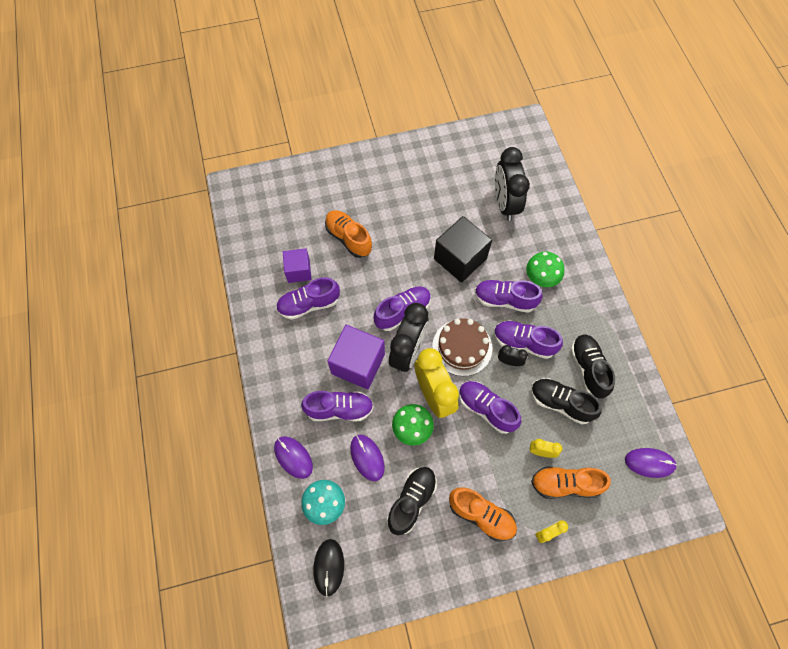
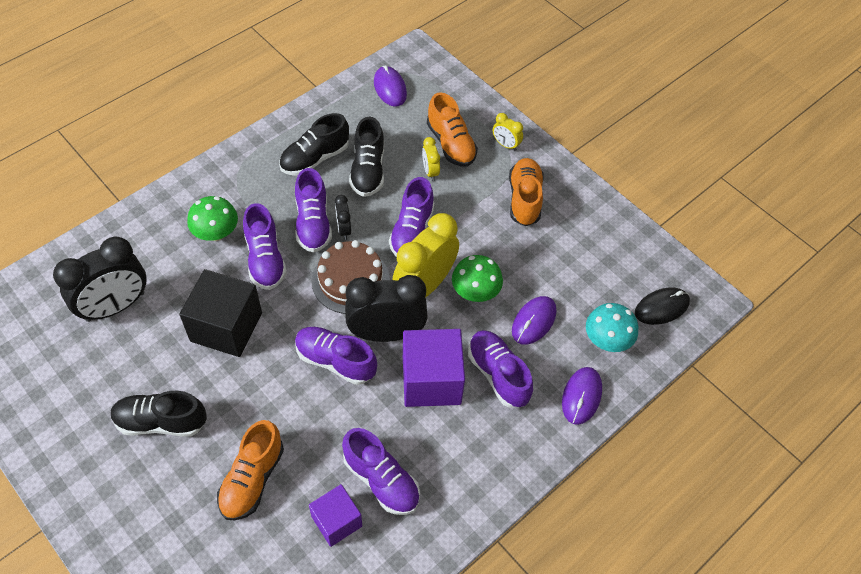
camera: 120 degrees left, 10 degrees down
(412, 501) = (550, 262): black shoe -> black shoe (161, 422)

